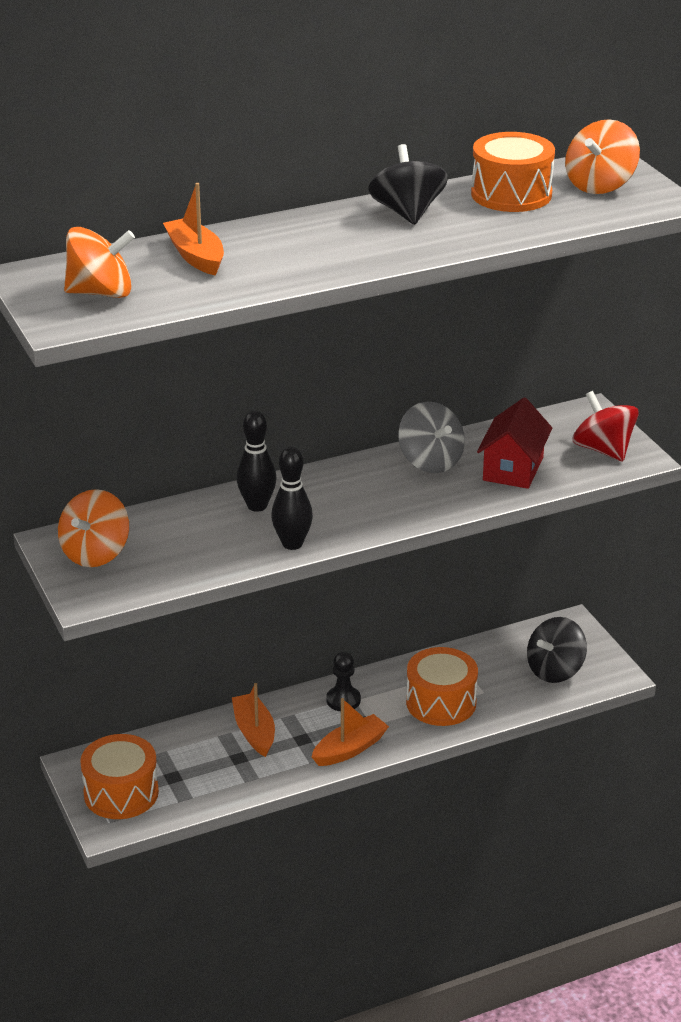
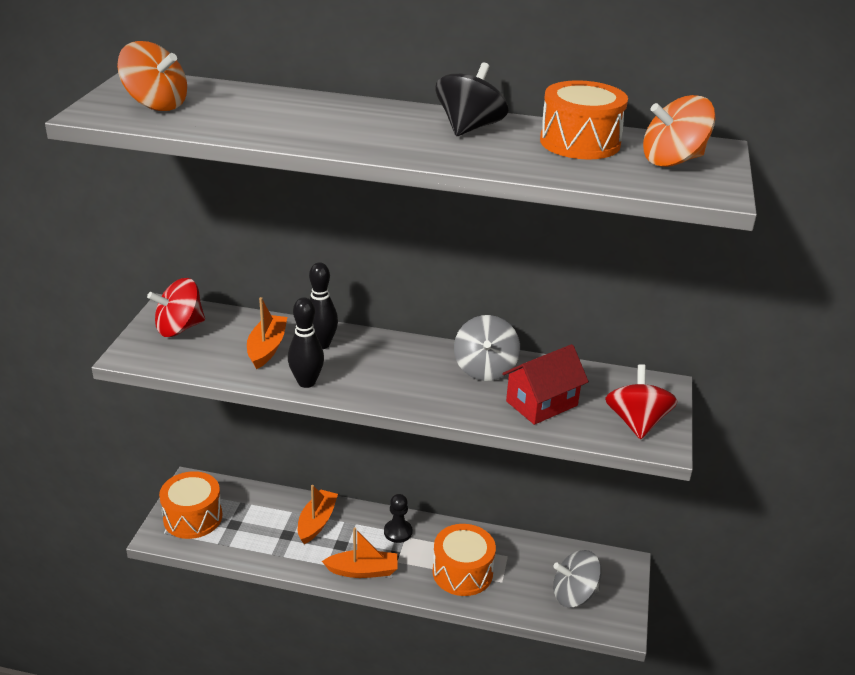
camera: 35 degrees right, 0 degrees up
(95, 553) = (179, 328): orange spinning top -> red spinning top
(196, 256) = (262, 104): orange boat -> orange boat (267, 348)
(555, 670) = (574, 594): black spinning top -> grey spinning top

